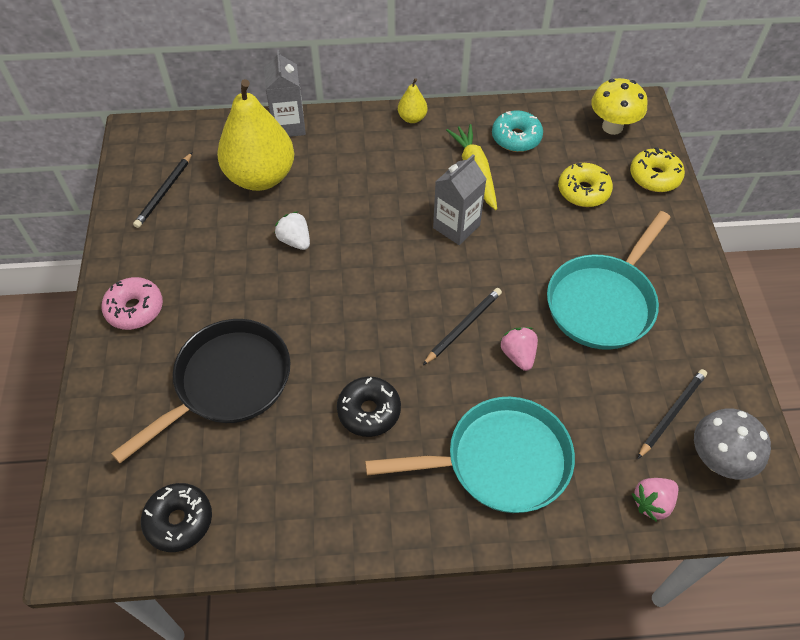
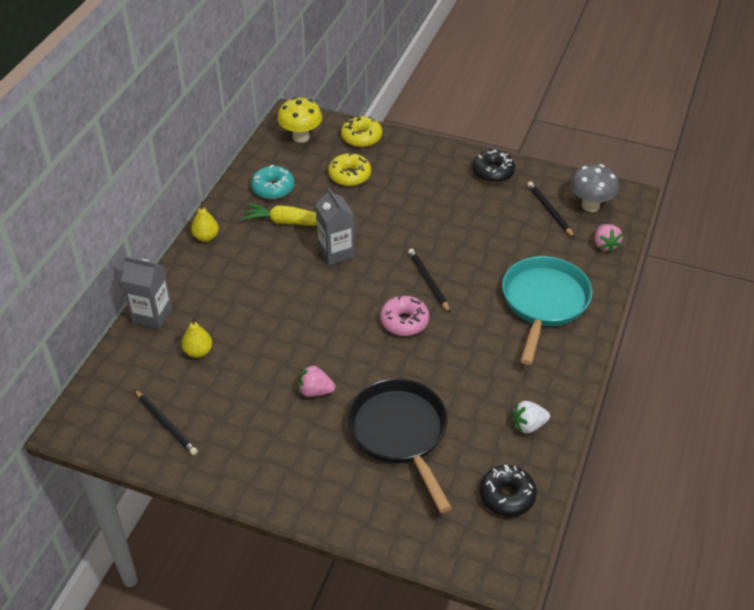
camera: 65 degrees left, 10 degrees down
(135, 309) = (288, 478): pink donut -> pink donut (404, 321)
(260, 177) = (198, 351): yellow pear -> yellow pear, size x0.43
(295, 240) = (285, 350): white strawberry -> white strawberry (528, 425)
(369, 411) = (470, 356): black donut -> black donut (493, 172)
(518, 355) = (468, 262): pink strawberry -> pink strawberry (315, 391)
(603, 302) = (450, 205): turquoise pan -> none

